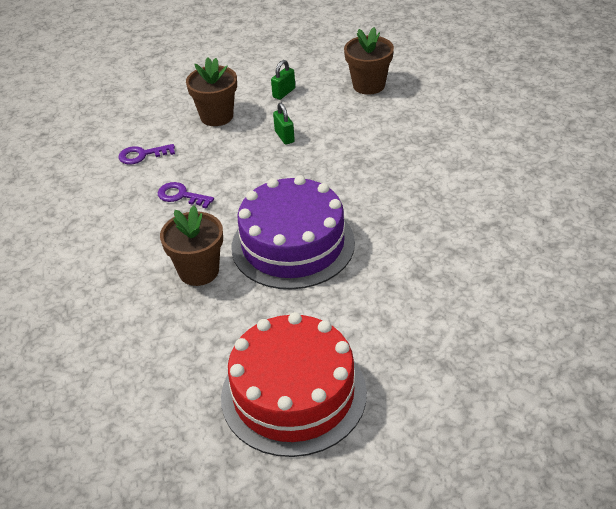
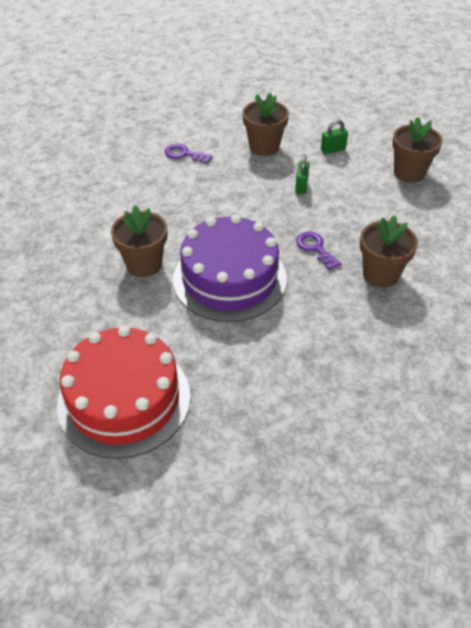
camera: 30 degrees right, 5 degrees up
(181, 196) = (183, 199): purple key -> purple key (315, 248)
(420, 179) = (380, 274): none -> brown flower pot

